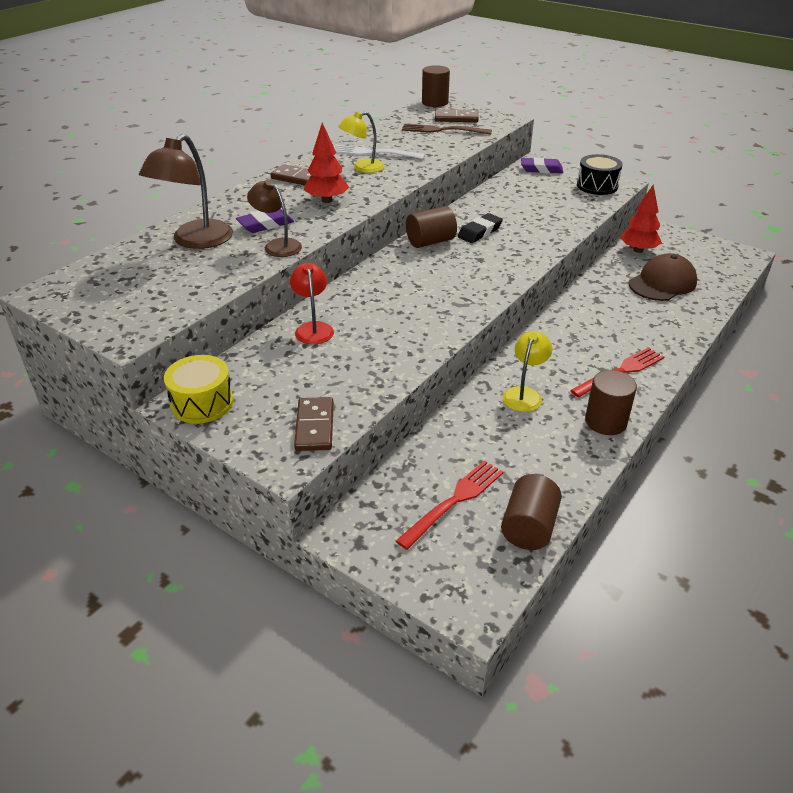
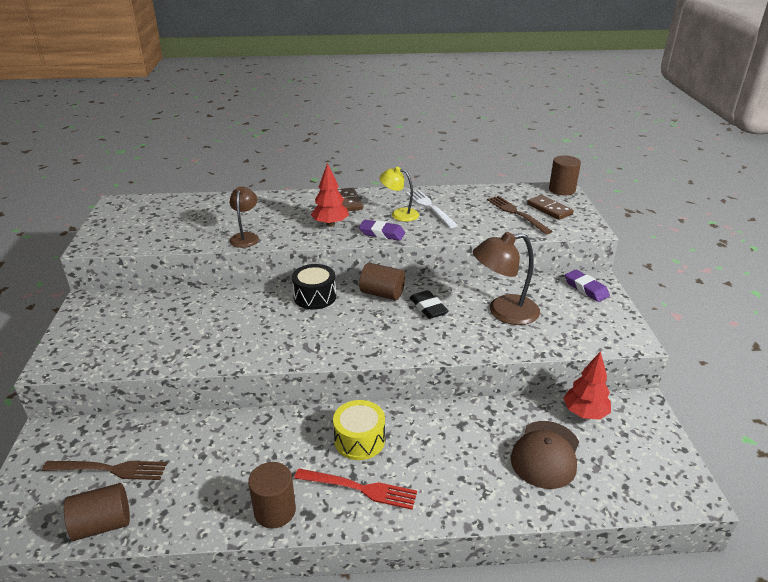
camera: 50 degrees right, 5 degrees down
(195, 241) = (220, 211): brown lamp -> brown lamp (503, 312)
(202, 403) = (92, 306): yellow drum -> yellow drum (359, 440)
(265, 224) = (268, 221): purple eraser -> purple eraser (382, 233)
(313, 328) = (209, 303): red lamp -> none
(314, 426) = (96, 358): brown domino -> none
(454, 500) = (110, 469): red fork -> brown fork
(480, 232) = (428, 308): black eraser -> black eraser turned 60 degrees clockwise
(524, 394) = (272, 445): yellow lamp -> none
(597, 186) = (605, 329): black drum -> black drum (315, 297)
(662, 283) = (545, 454): brown cap -> brown cap turned 105 degrees clockwise

